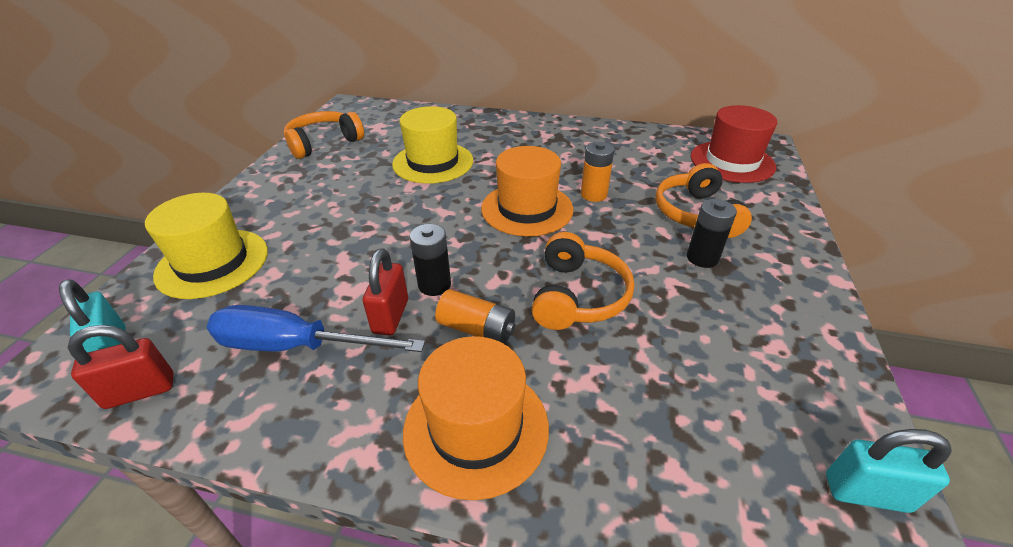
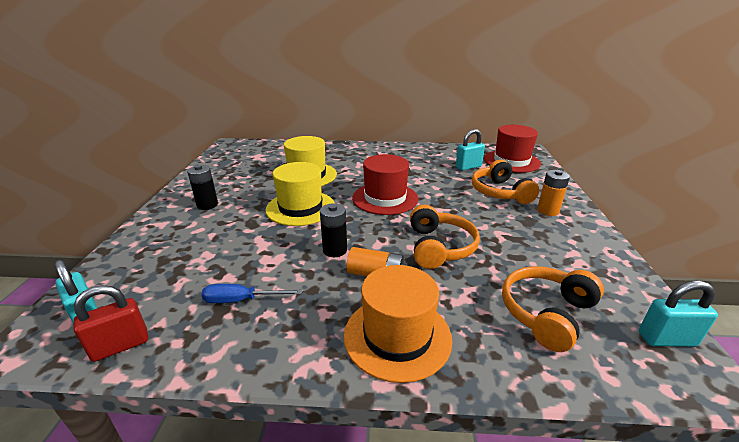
camera: 10 degrees left, 10 degrees down
(213, 263) = (155, 252): yellow hat -> yellow hat (300, 208)
(296, 346) = (241, 300): blue screwdriver -> blue screwdriver, size x0.59
(324, 143) = (219, 169): orange headphones -> orange headphones (547, 313)
(391, 316) = (309, 273): red padlock -> none
(527, 209) = (385, 198): orange hat -> red hat
(593, 194) = (428, 186): orange battery -> orange battery (547, 211)
(663, 166) = (468, 167): none -> turquoise padlock
(702, 258) = (513, 217): black battery -> black battery (207, 205)

